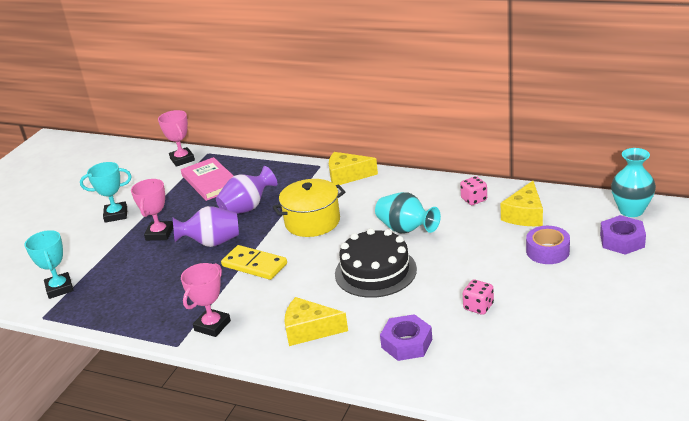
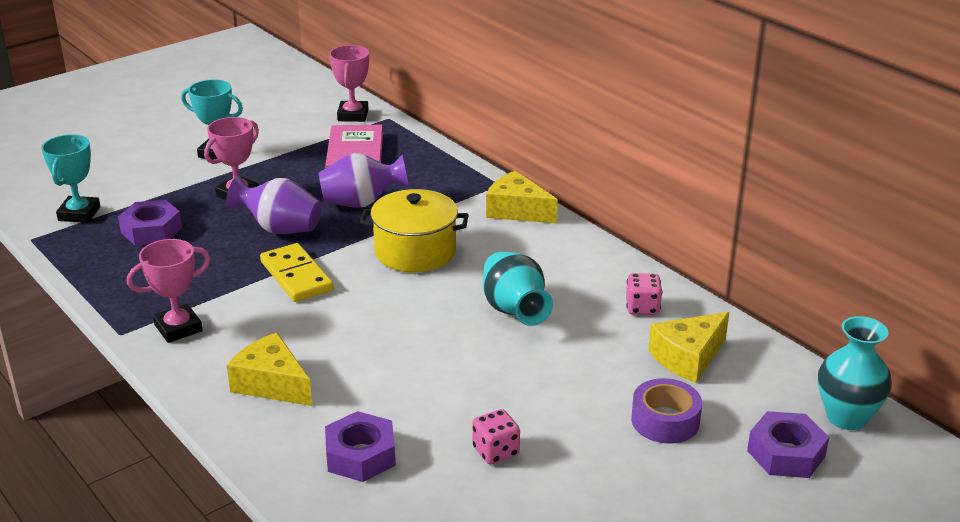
camera: 25 degrees right, 0 degrees up
(125, 278) = (151, 230): none -> purple nut
(375, 271) = (421, 347): black cake -> none

